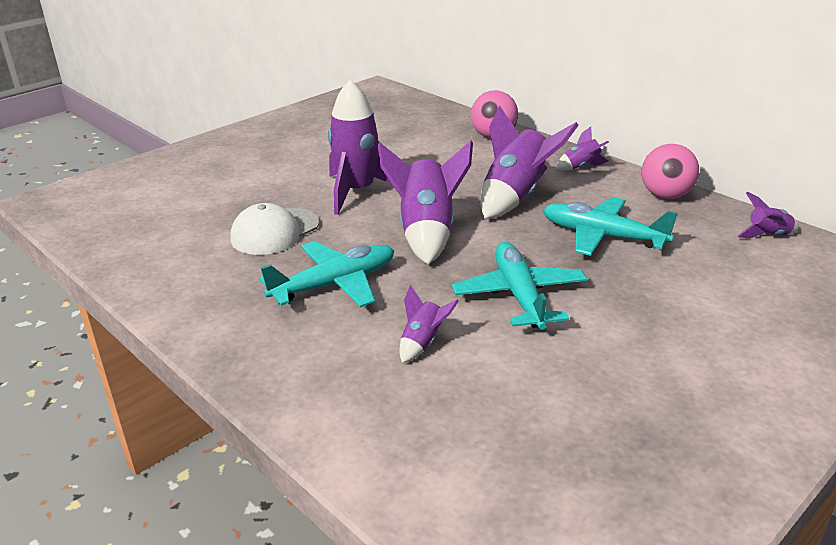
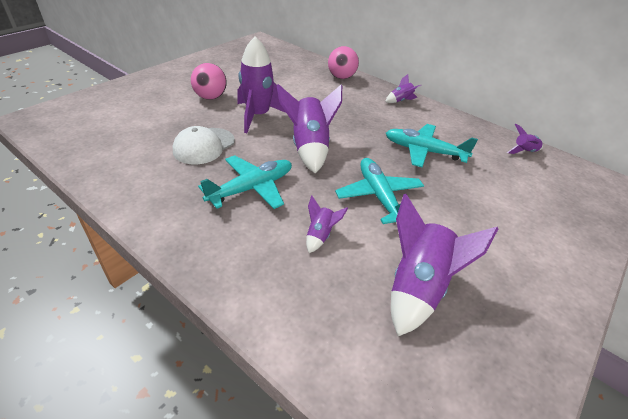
camera: 10 degrees left, 10 degrees up
(516, 197) = (363, 122): purple rocket -> purple rocket (418, 287)
(666, 196) = (456, 122): pink ball -> pink ball (210, 97)

